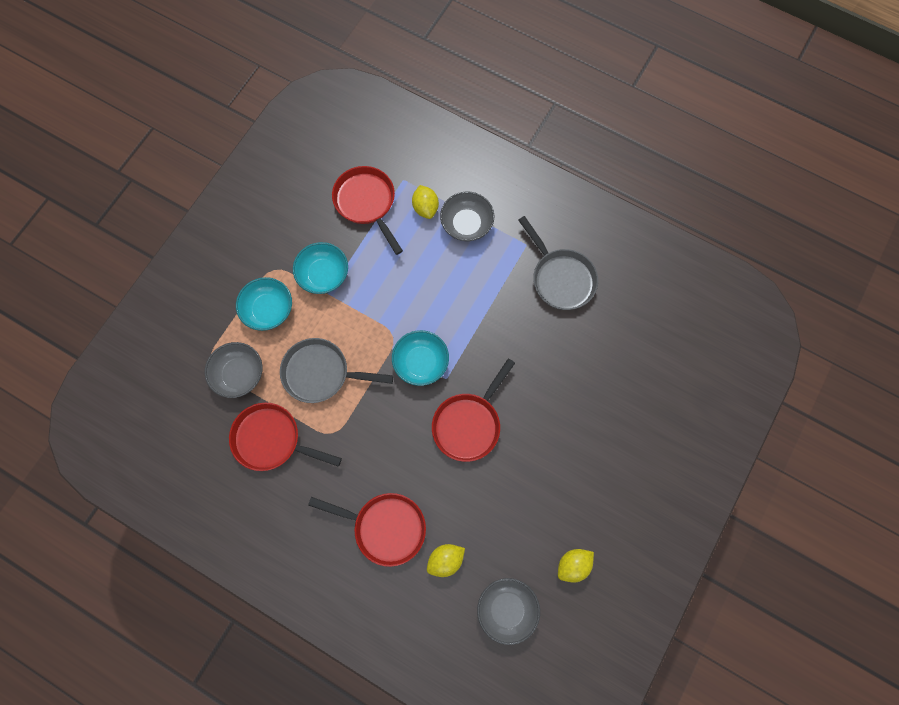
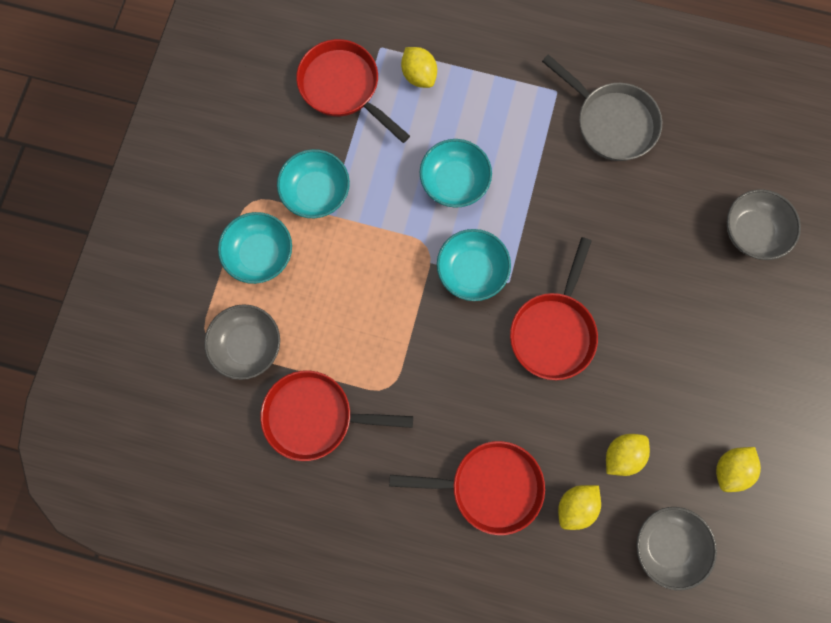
camera: 15 degrees left, 5 degrees up
(321, 373) = (352, 316): grey pan -> none
(428, 293) = (454, 181): none -> turquoise bowl
(466, 224) = (476, 83): grey bowl -> grey bowl (751, 231)
(493, 531) = (621, 454): none -> yellow lemon

